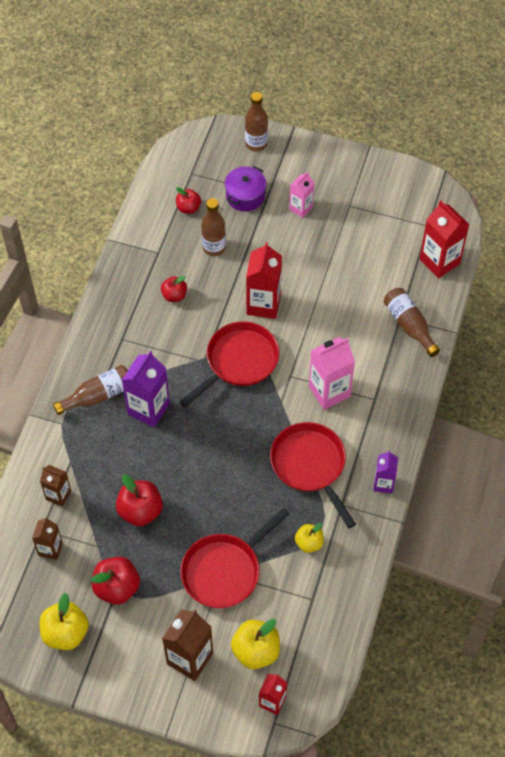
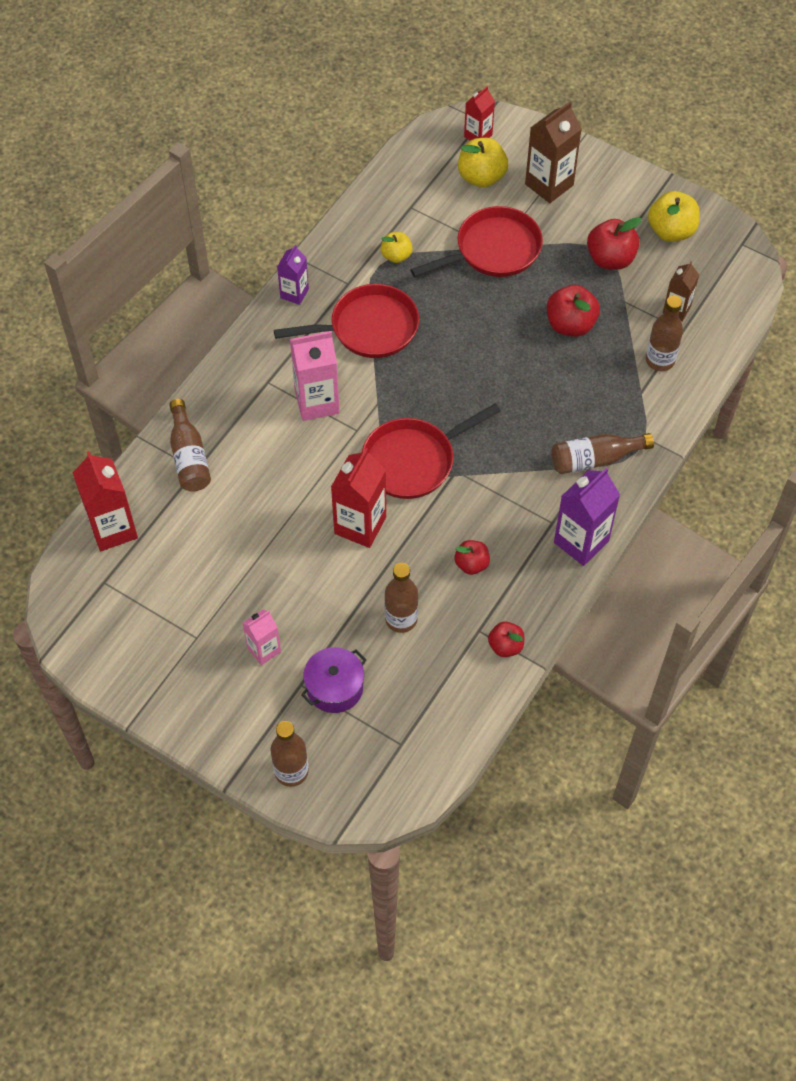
camera: 165 degrees left, 0 degrees up
(58, 495) = (660, 360): brown carton -> brown bottle
(148, 409) = (537, 430): purple carton -> purple carton (581, 542)
(188, 208) = (420, 688): red apple -> red apple (505, 646)
(310, 466) = (368, 328): red pan -> red pan turned 90 degrees counterclockwise

